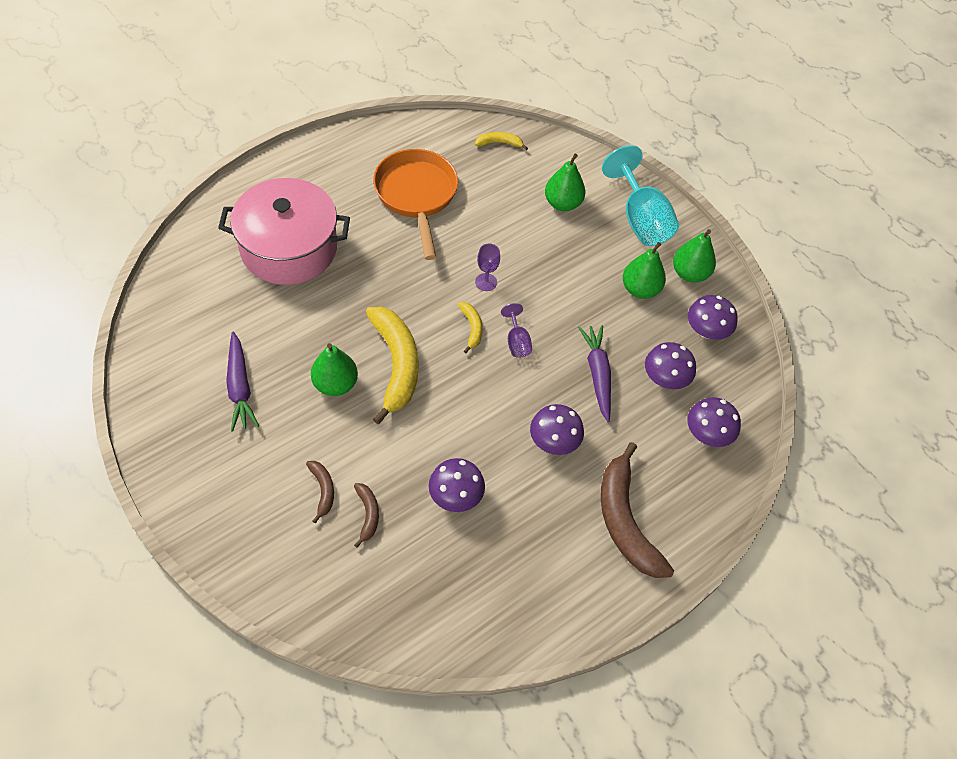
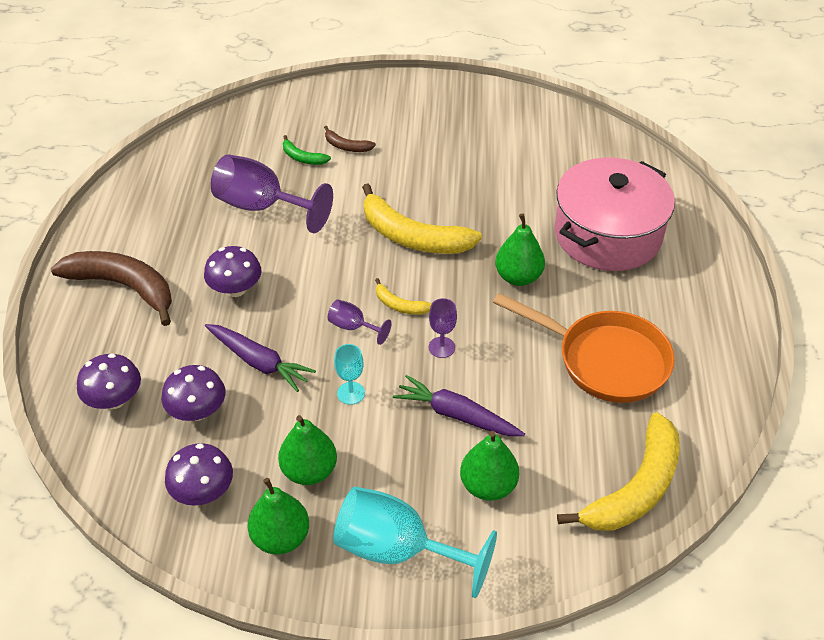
camera: 135 degrees right, 10 degrees down
(240, 387) = (480, 146): purple carrot -> purple carrot (456, 415)
(335, 384) = (430, 194): green pear -> green pear (518, 277)
(368, 514) = (302, 158): brown banana -> green banana
(455, 495) = (262, 207): purple mushroom -> purple goblet
(499, 143) = (635, 488): yellow banana -> yellow banana, size x2.16
(569, 306) = (351, 393): none -> turquoise goblet

